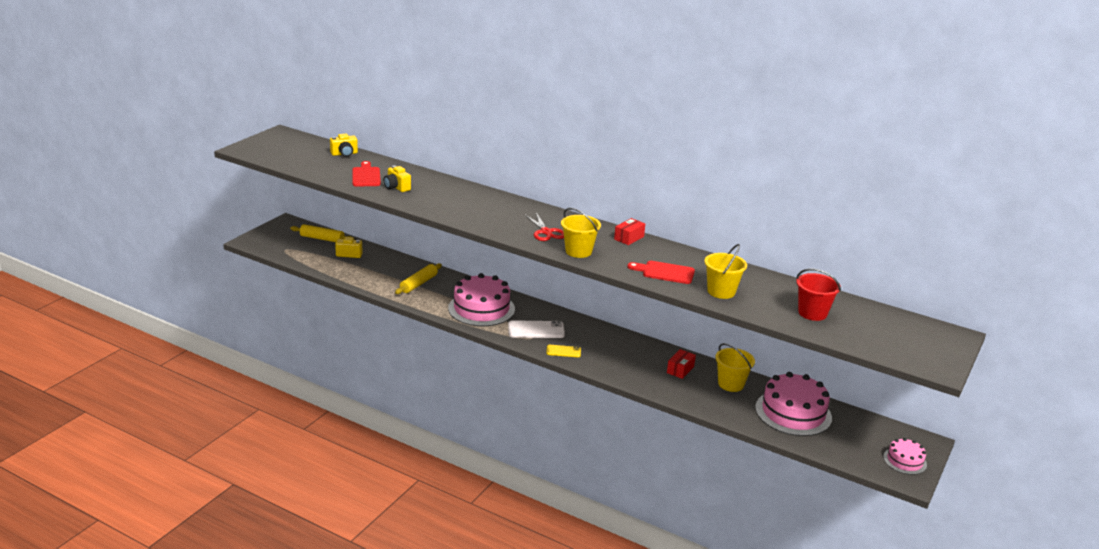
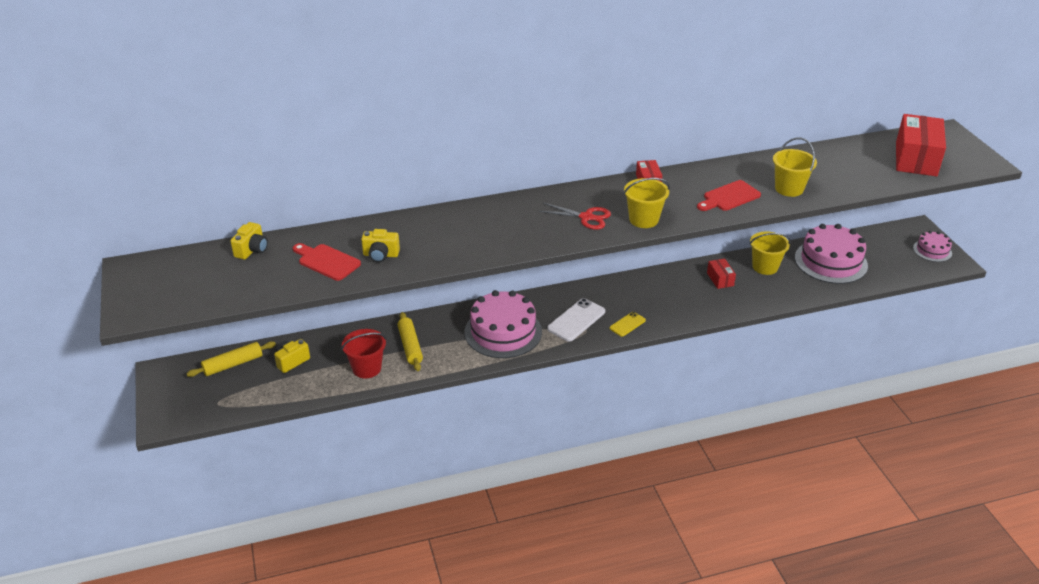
camera: 45 degrees left, 10 degrees up
(812, 313) = (862, 168): red bucket -> red bucket (367, 368)
(876, 332) = (916, 158): none -> red box

